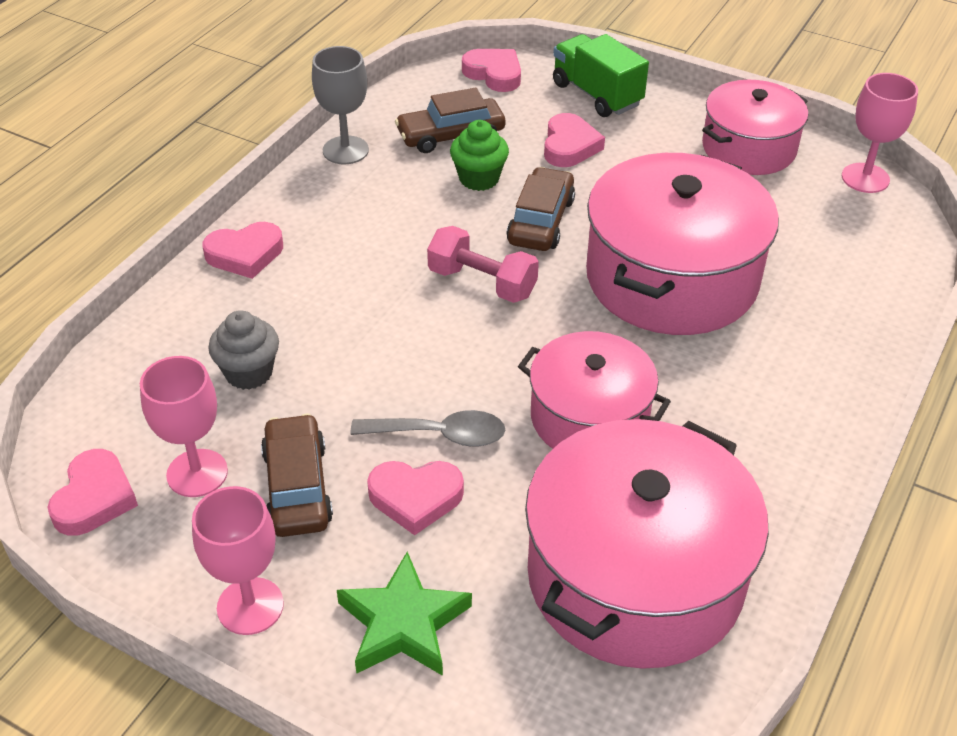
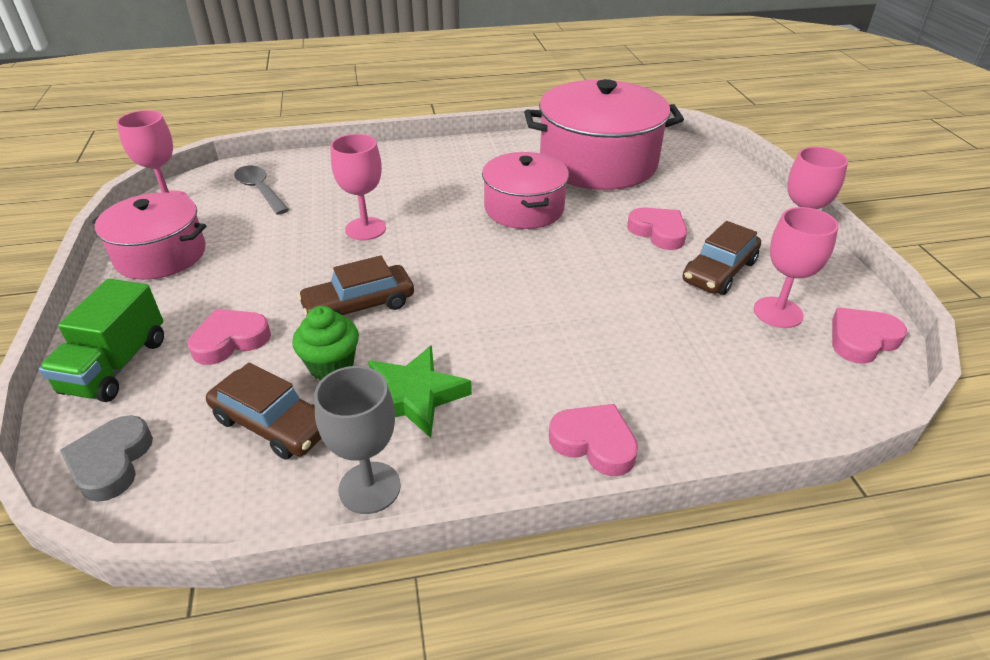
camera: 130 degrees left, 5 degrees down
(249, 373) = (688, 346): grey cupcake -> none
(403, 623) = (720, 201): green star -> green star (413, 396)
(440, 435) = (609, 246): grey spoon -> grey spoon (260, 190)
(482, 283) = (463, 296): pink dumbbell -> none
(494, 74) = (111, 462): pink heart -> grey heart
(671, 278) = (365, 229): pink pot -> pink goblet

